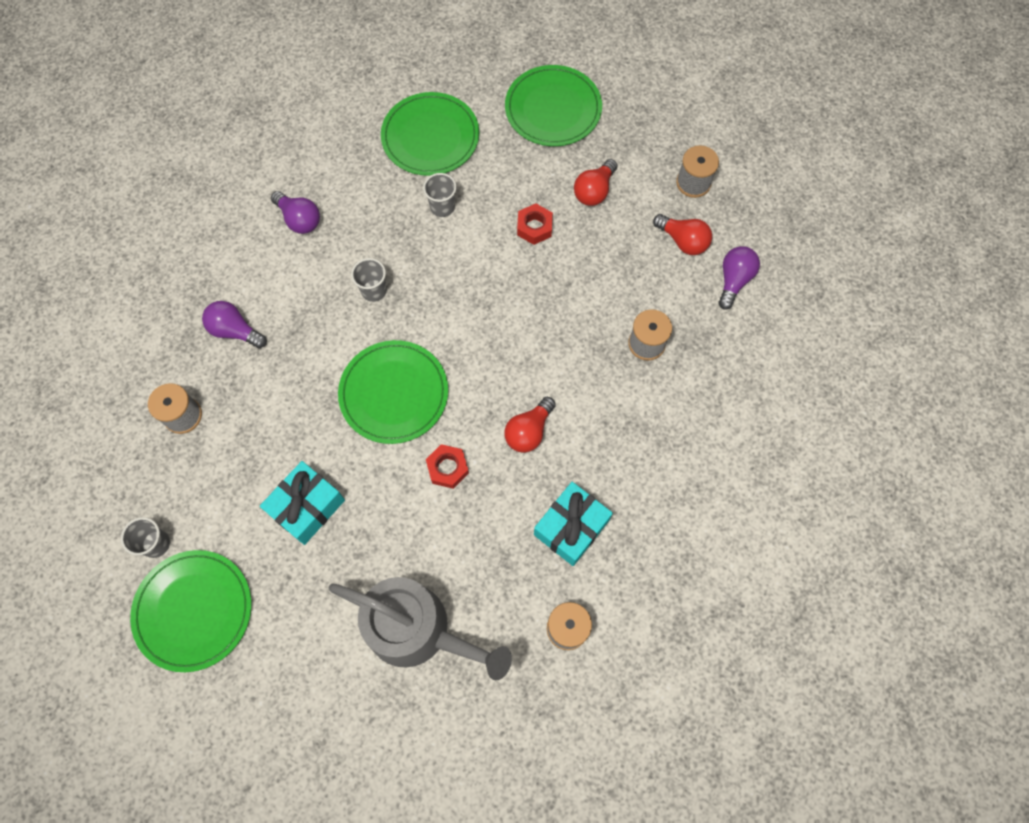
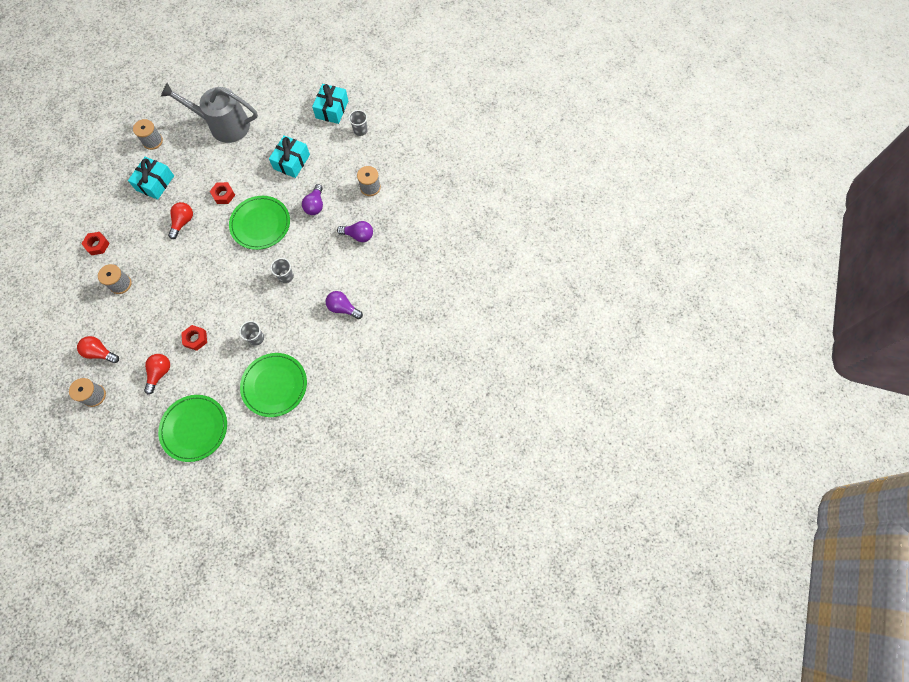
camera: 165 degrees right, 0 degrees up
(194, 610) = (332, 109): green plate -> turquoise gift
(684, 425) = (97, 245): none -> red nut
(733, 280) = (68, 335): purple light bulb -> purple light bulb (315, 205)

